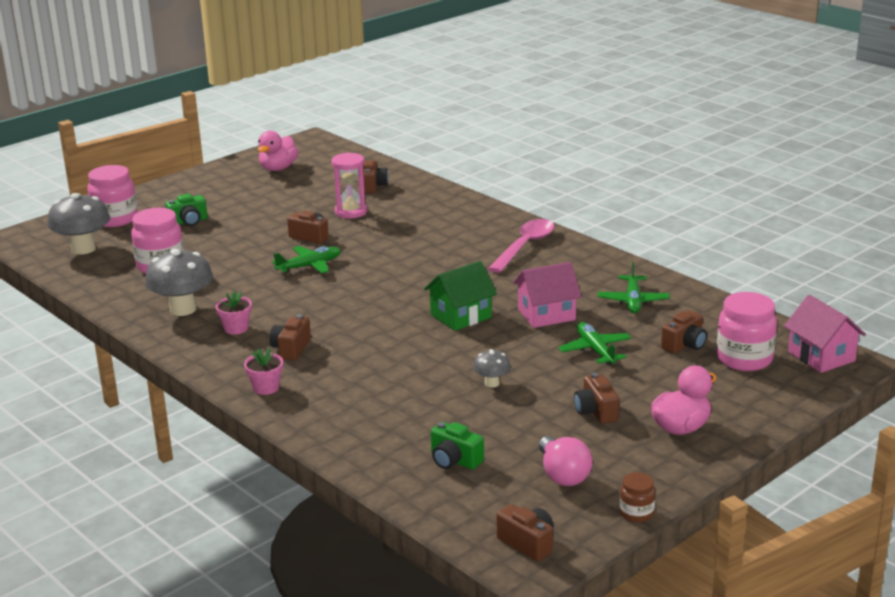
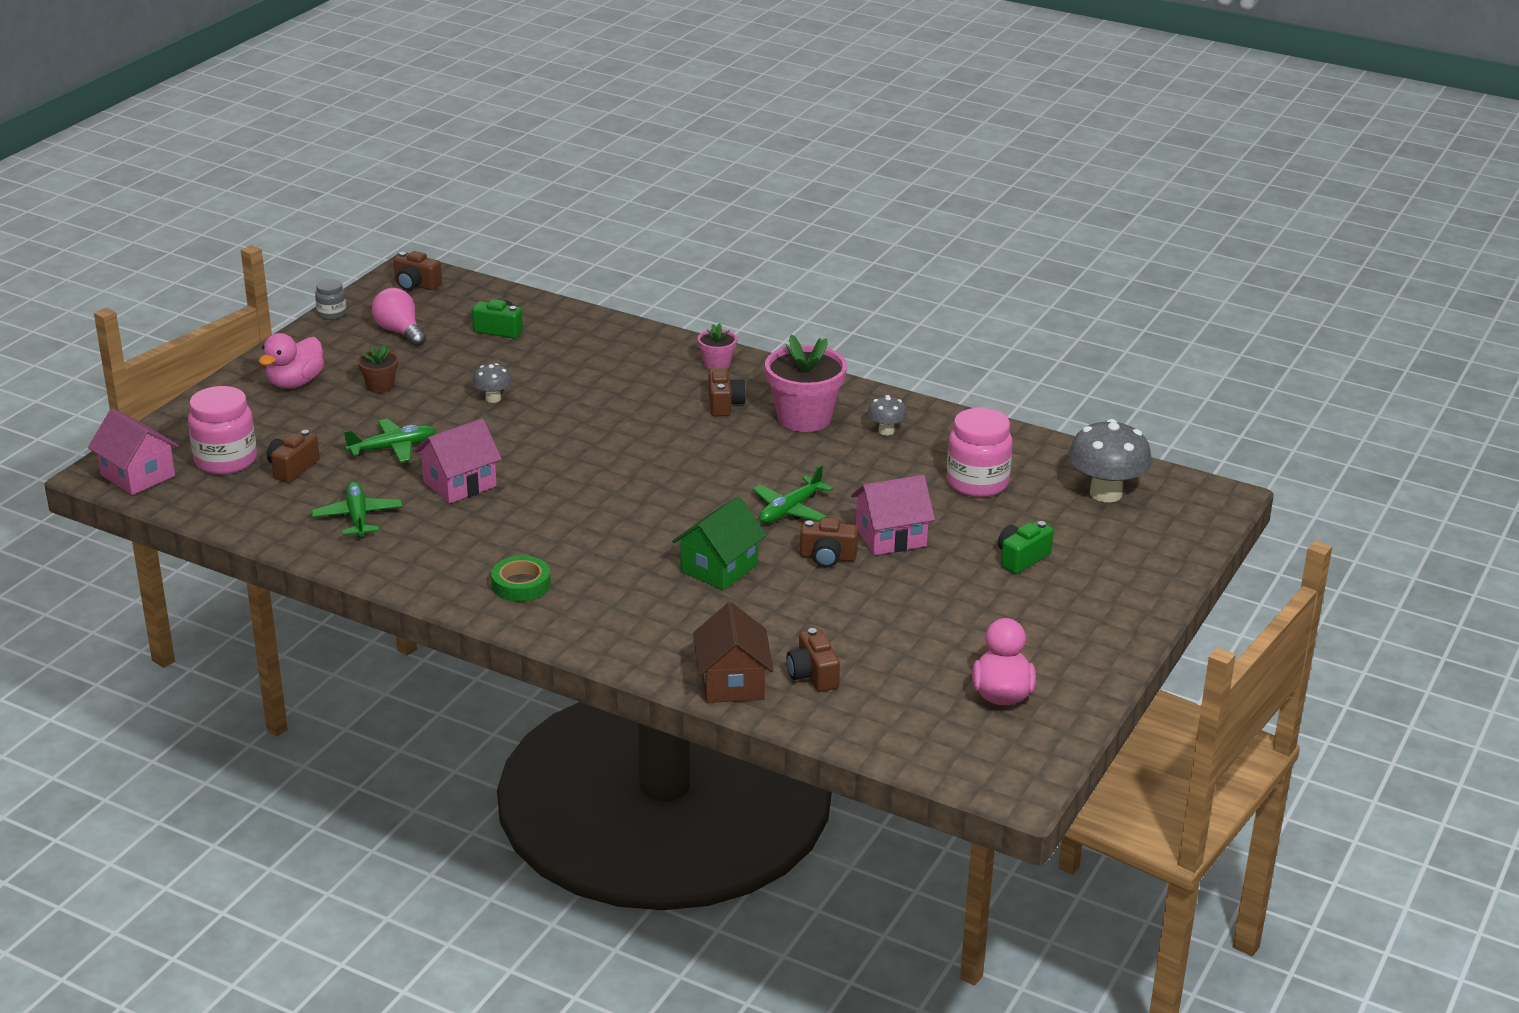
camera: 160 degrees right, 5 degrees up
(115, 219) = (1128, 547): pink jar -> none
(183, 309) = (886, 431): grey mushroom -> grey mushroom, size x0.51
(236, 328) = (804, 418): pink flower pot -> pink flower pot, size x1.98
(257, 242) = (891, 537): none -> pink house
(351, 212) = (807, 613): pink hourglass -> none
(421, 188) = (732, 682): none -> brown house
(461, 316) = (560, 468): green house -> green house (719, 568)
(525, 246) = (521, 584): pink spoon -> green tape
(595, 350) = (393, 448): green plane -> green plane turned 75 degrees counterclockwise
(596, 411) = (380, 386): brown camera -> brown flower pot
(636, 513) = (332, 314): brown jar -> grey jar

